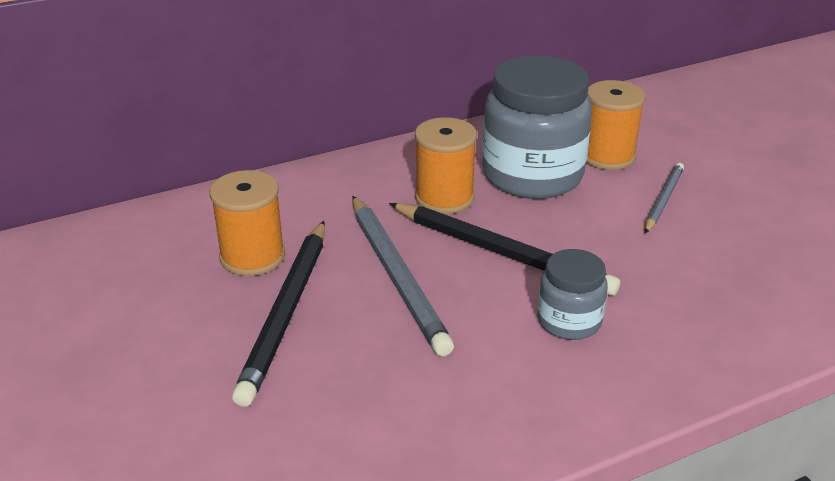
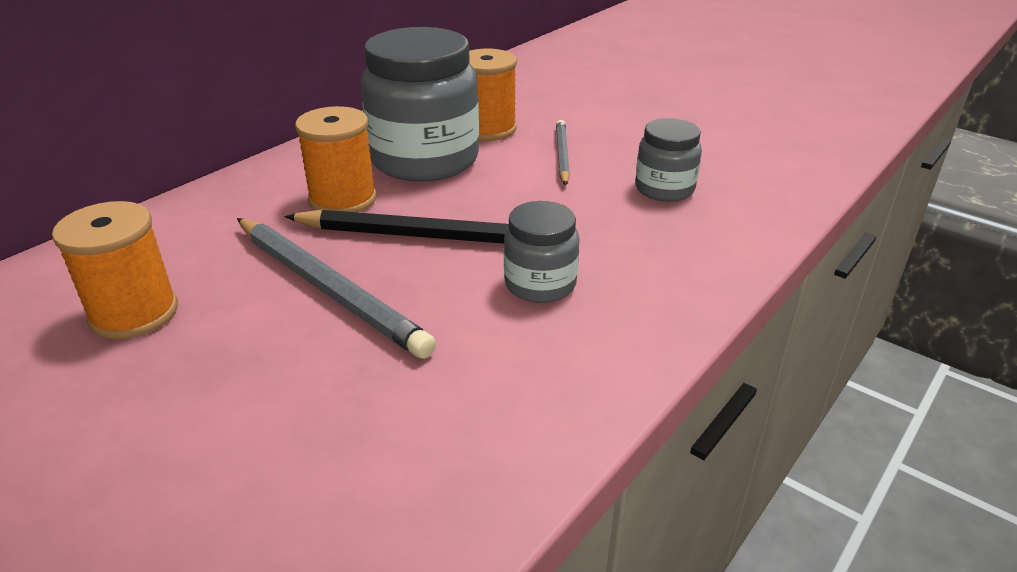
camera: 25 degrees left, 0 degrees up
(286, 312) = (207, 364): black pencil -> none
(742, 261) = (664, 189): none -> grey jar

